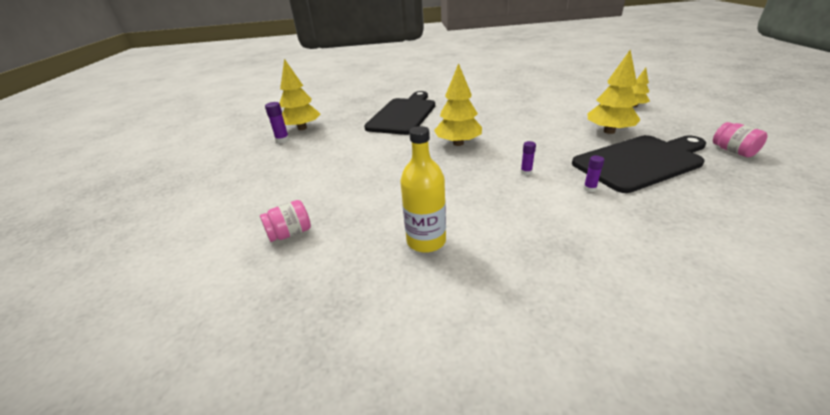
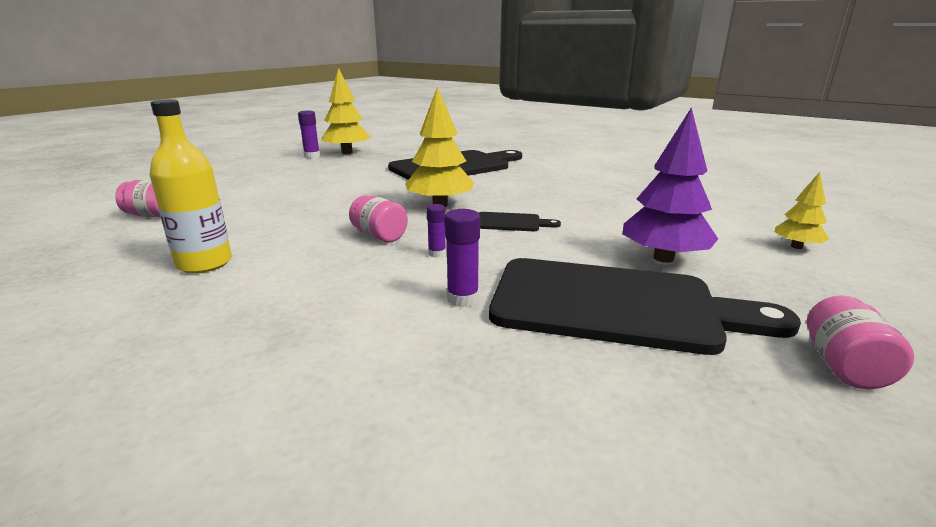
camera: 35 degrees right, 10 degrees down
(475, 176) = (379, 236): none -> pink jar
(516, 139) = (511, 222): none -> black cutting board
(589, 188) = (462, 299): purple glue stick -> purple glue stick, size x1.52
(609, 131) = (663, 258): yellow tree -> purple tree

